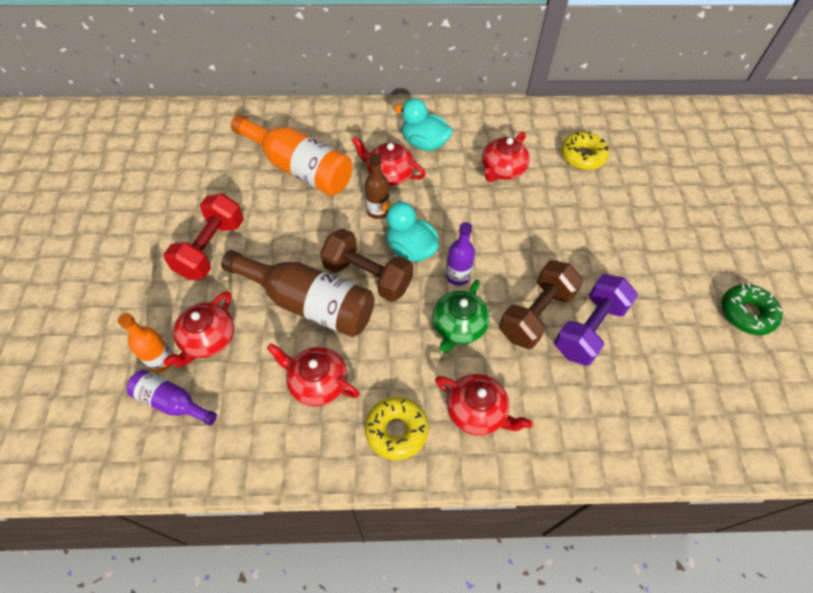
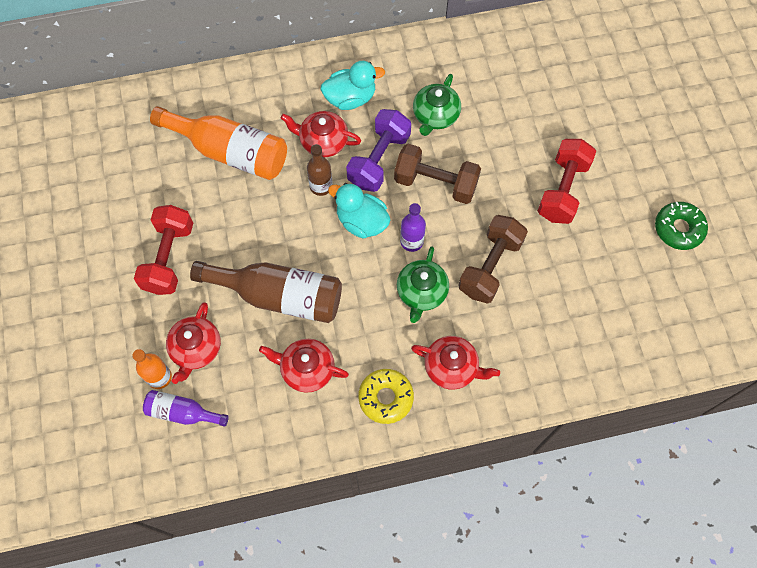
camera: 10 degrees left, 10 degrees up
(367, 276) = (327, 258): brown dumbbell -> brown dumbbell (435, 183)
(424, 143) = (350, 98): turquoise duck -> turquoise duck turned 150 degrees clockwise
(502, 170) = (435, 116): red teapot -> green teapot
(582, 156) = (513, 84): yellow donut -> none
(589, 329) = (539, 271): purple dumbbell -> purple dumbbell (379, 160)
(622, 255) = (562, 190): none -> red dumbbell

